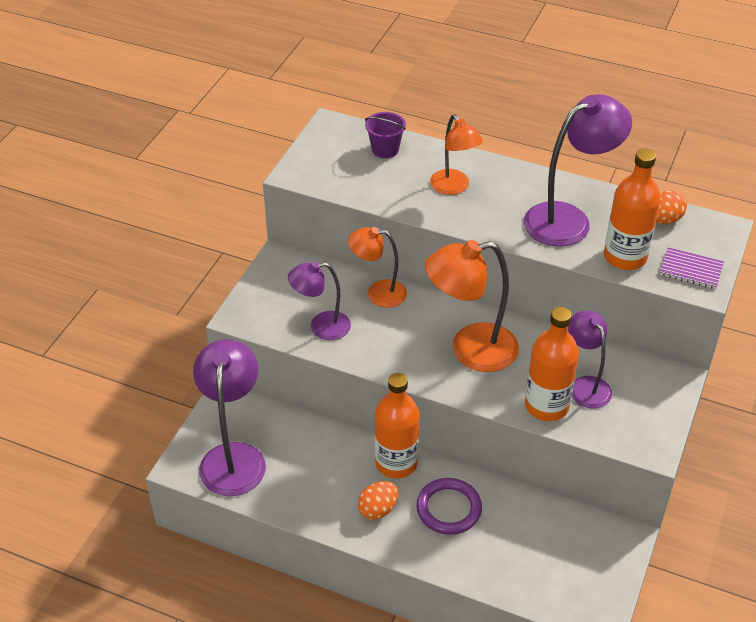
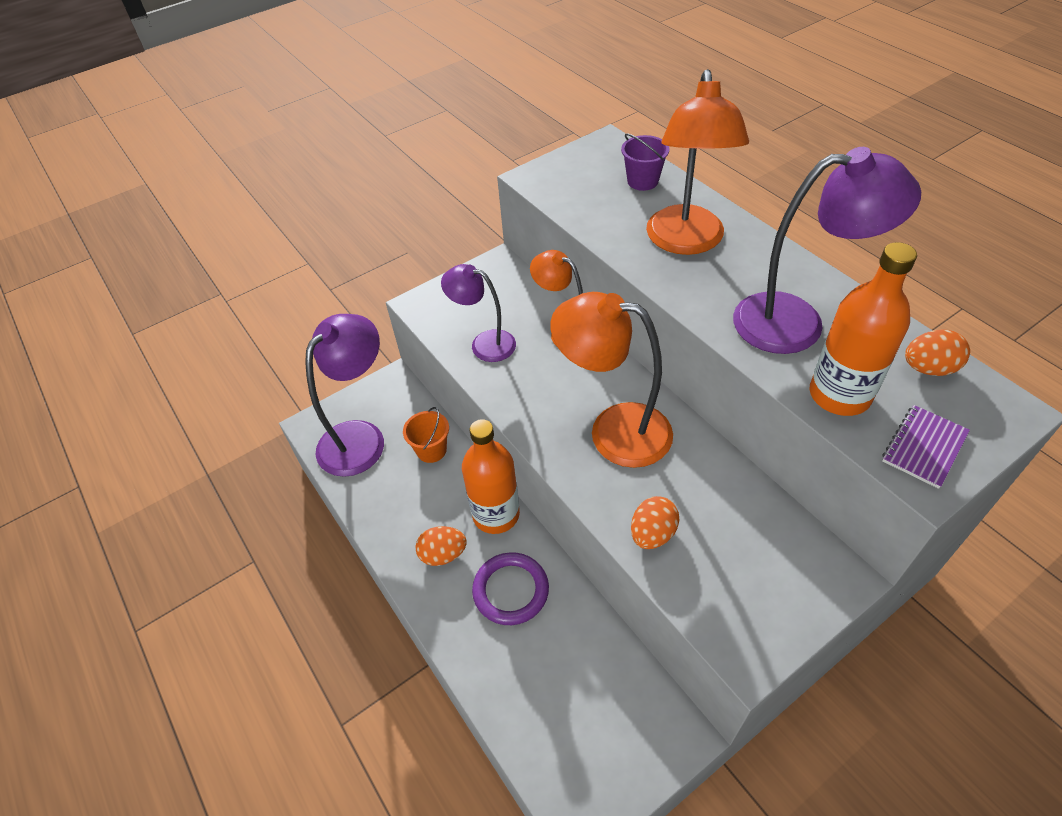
camera: 35 degrees right, 5 degrees up
(305, 440) = (431, 450): none -> orange bucket
(454, 187) = (685, 242): orange lamp -> orange lamp, size x1.62
(546, 406) = (652, 534): orange bottle -> orange egg
(585, 385) = (717, 531): purple lamp -> none
(691, 270) = (924, 447): purple notebook -> purple notebook turned 75 degrees clockwise

